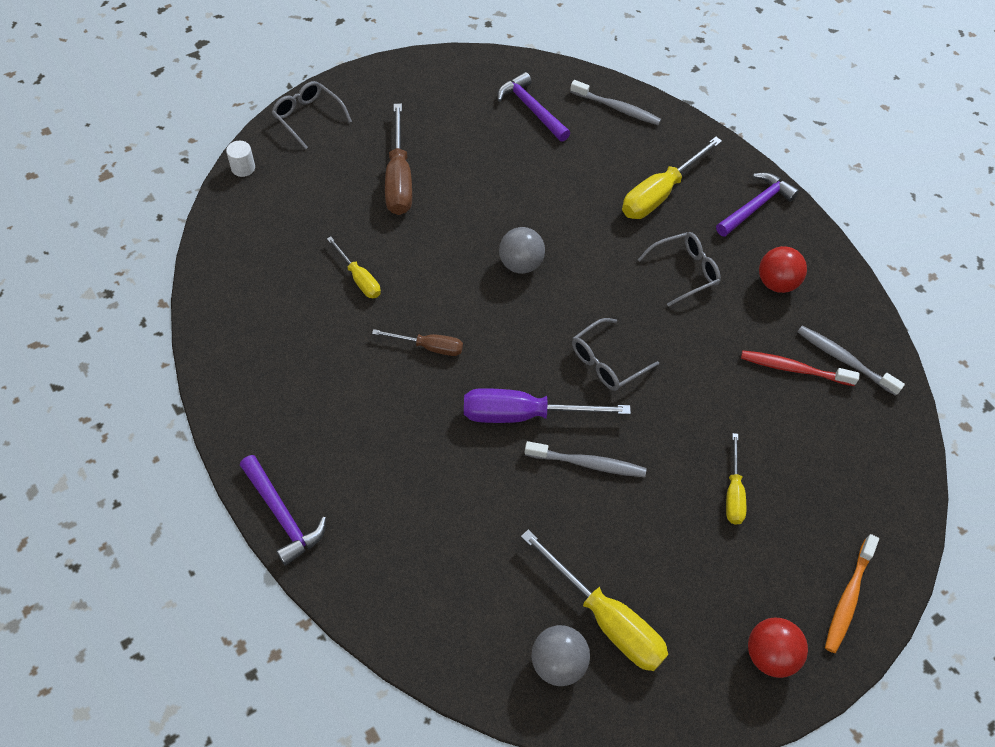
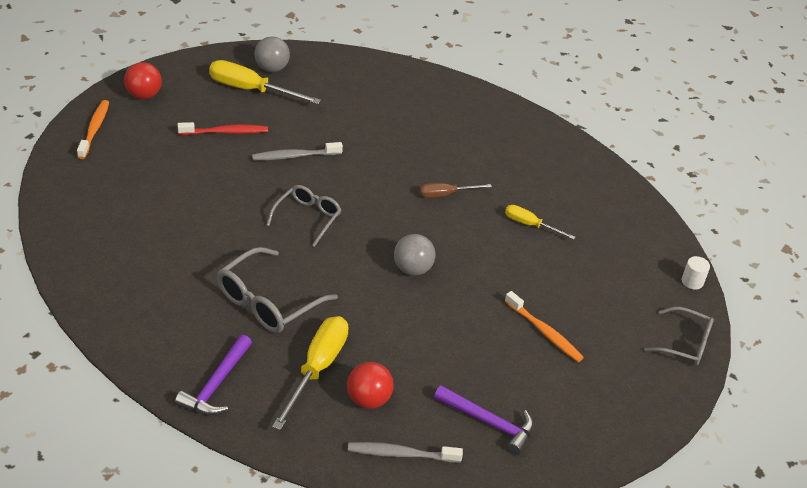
camera: 155 degrees right, 15 degrees down
(282, 515) = (471, 92): purple hammer -> none
(398, 179) = (561, 311): brown screwdriver -> none
(430, 164) = (544, 332): none -> orange toothbrush
(524, 414) = (353, 172): purple screwdriver -> none
(684, 272) = (269, 301): grey glasses -> grey glasses, size x1.50
(733, 492) = (185, 164): yellow screwdriver -> none
(776, 283) = (180, 315): red ball -> red ball (368, 399)
(794, 369) = (152, 250): red toothbrush -> red toothbrush (225, 132)
(844, 360) = (109, 268): grey toothbrush -> none

